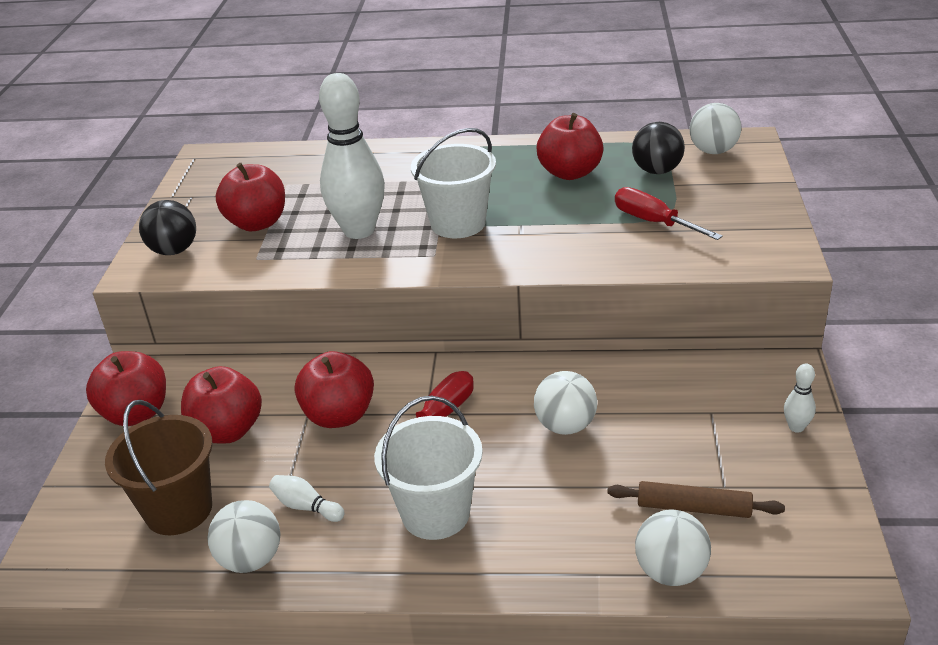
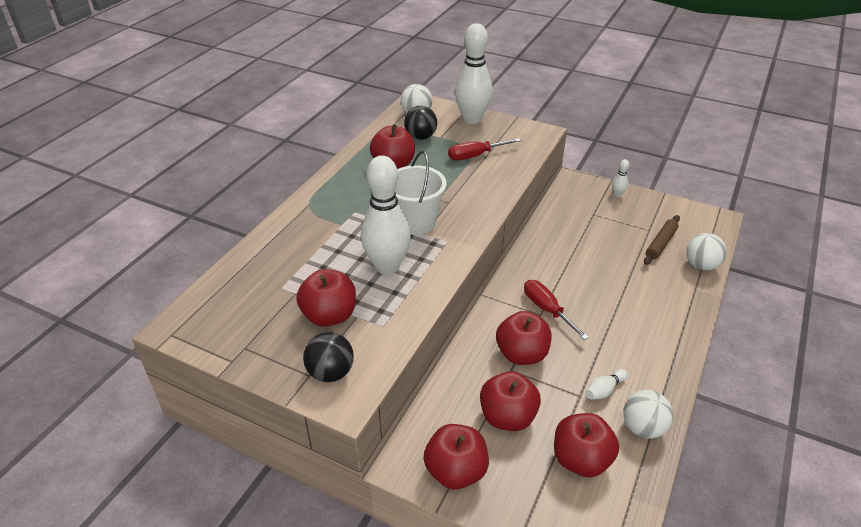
camera: 70 degrees left, 5 degrees up
(178, 510) = (581, 460): brown bucket -> red apple
(435, 513) = (631, 334): white bucket -> none
(565, 426) = (580, 264): white ball -> none
(753, 193) = (472, 119): none -> white bowling pin

